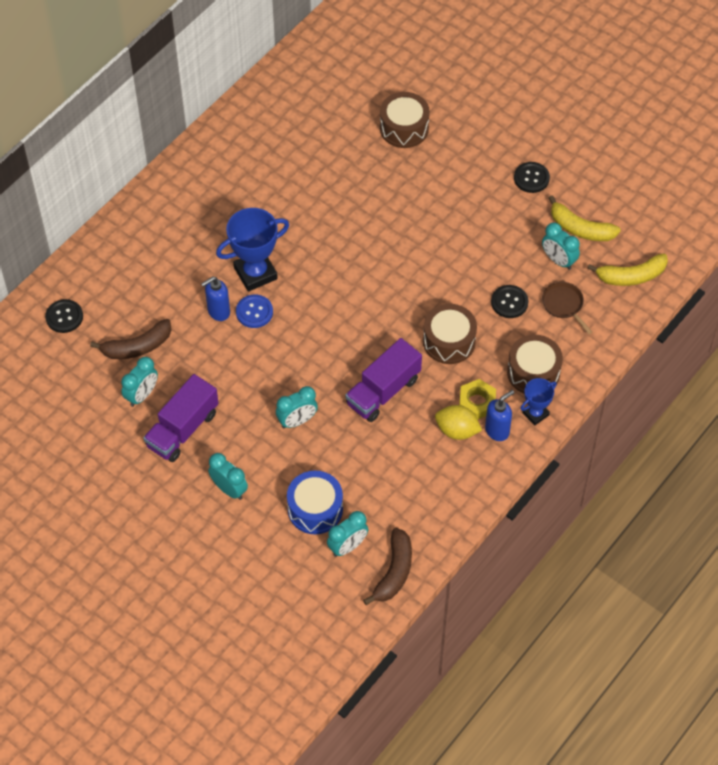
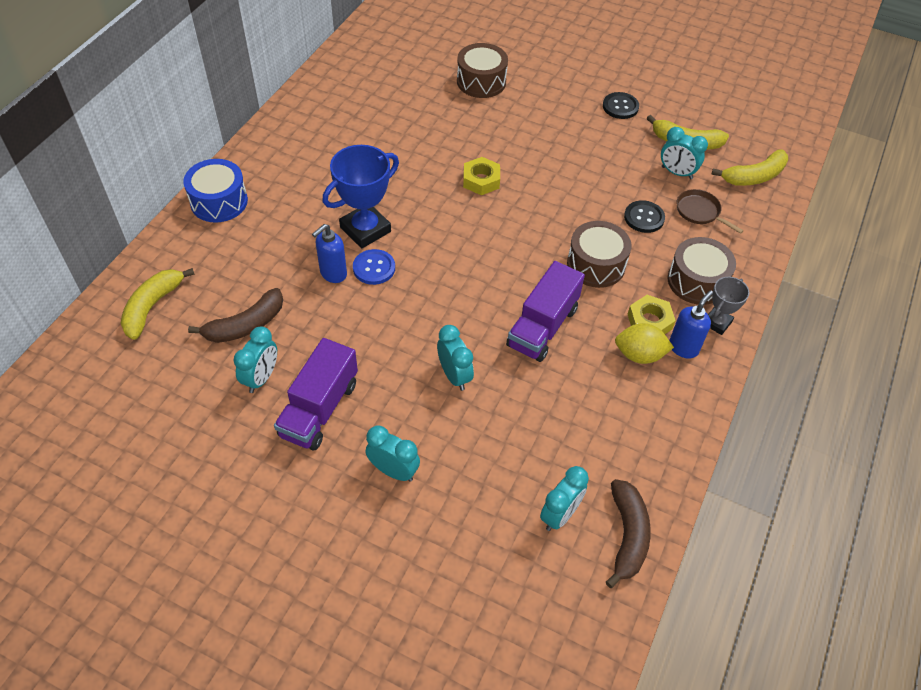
camera: 15 degrees left, 5 degrees down
(64, 317) = (152, 306): black button -> yellow banana
(297, 421) = (454, 375): turquoise clock -> turquoise clock turned 75 degrees counterclockwise
(315, 509) = (506, 475): blue drum -> blue drum (219, 201)
(372, 239) = (481, 180): none -> yellow nut
(535, 414) = (717, 323): blue trophy -> grey trophy

